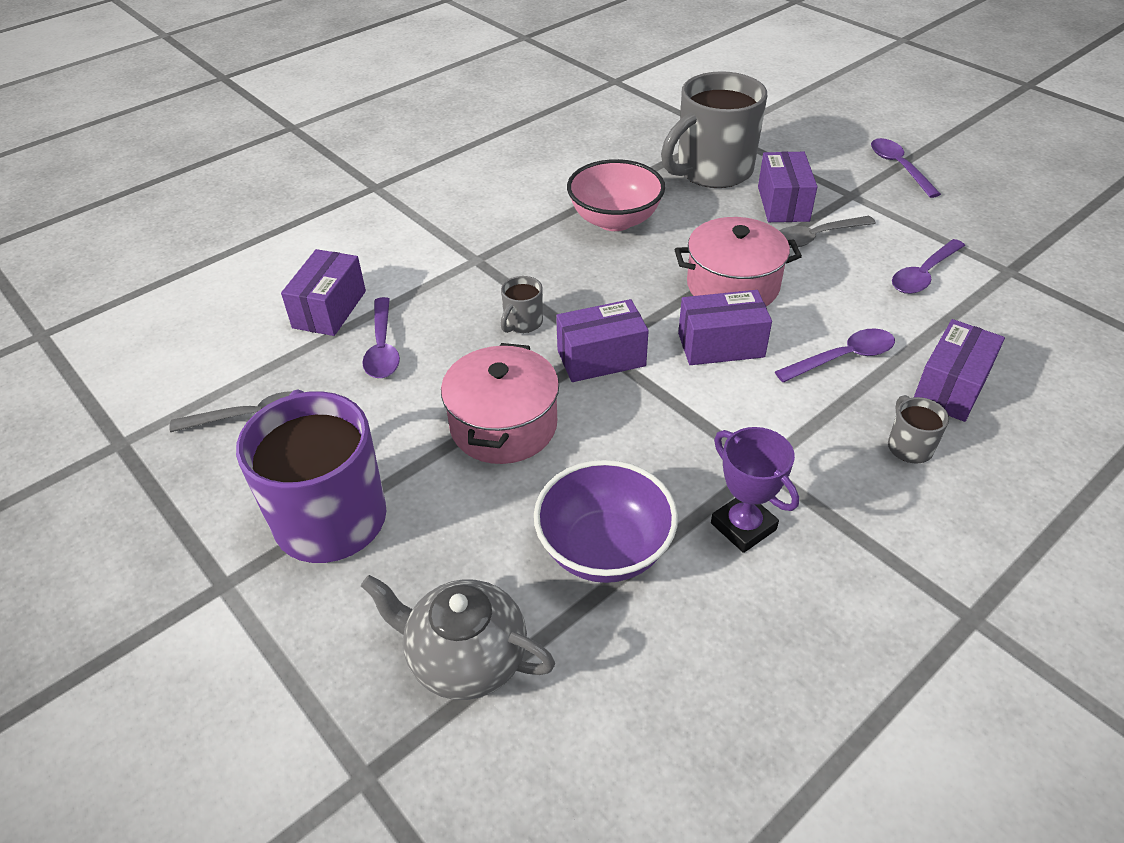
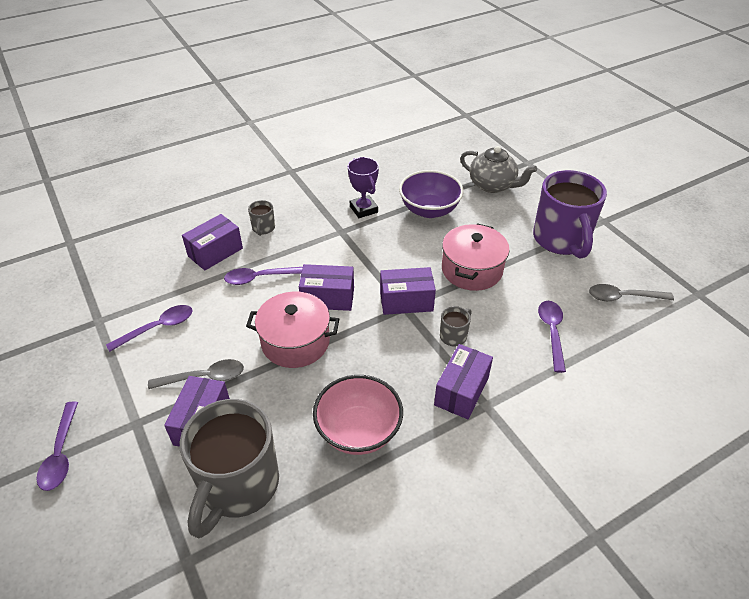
camera: 170 degrees left, 0 degrees up
(329, 309) = (599, 373): purple box -> purple box (461, 391)
(712, 172) = (238, 486): grey mug -> grey mug turned 135 degrees clockwise

